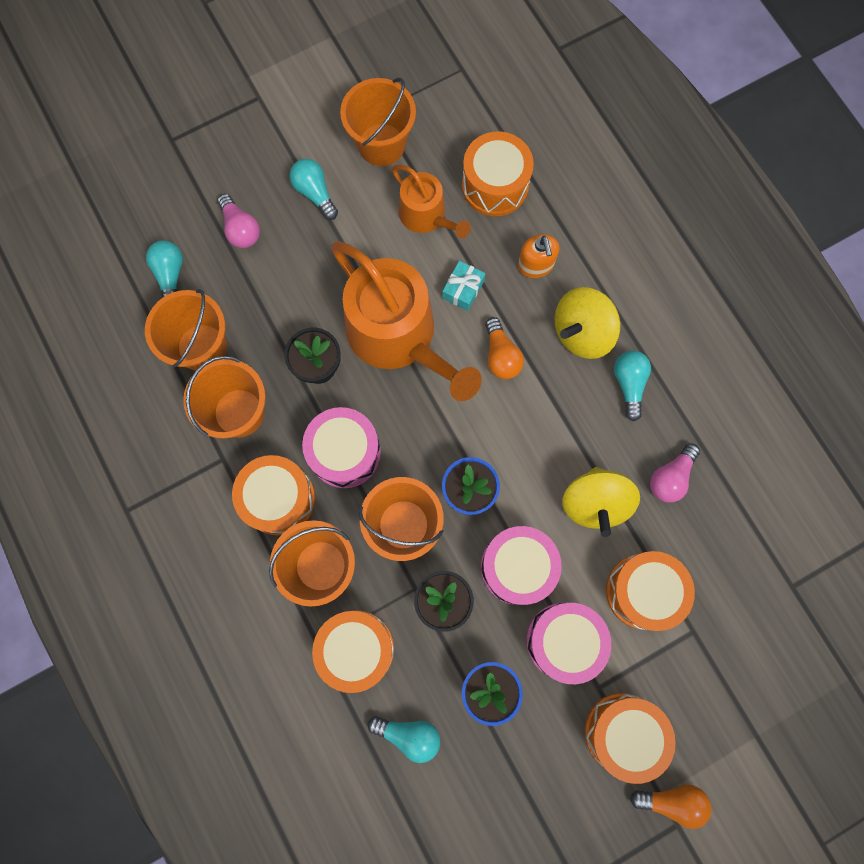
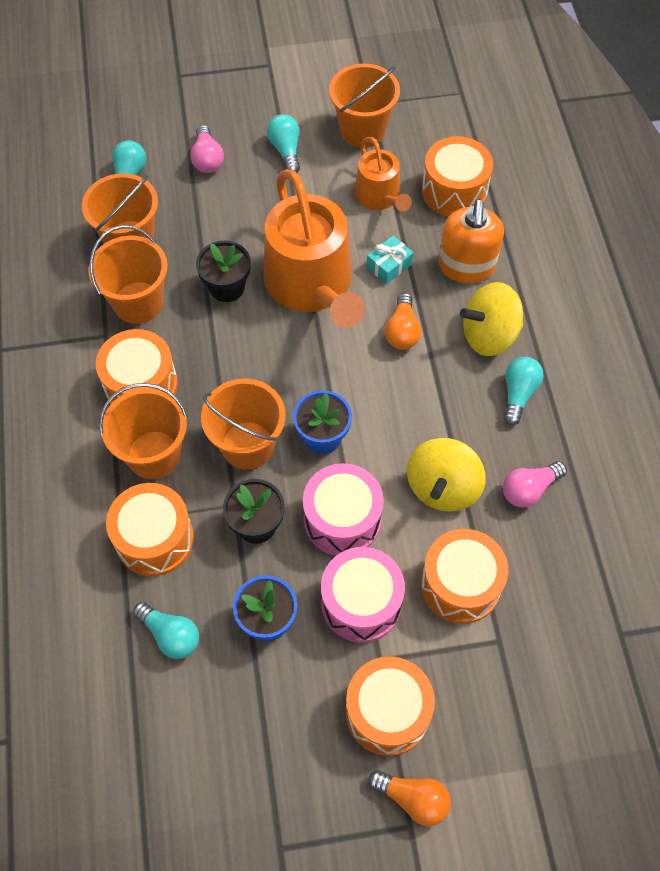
camera: 20 degrees right, 15 degrees down
(345, 452) = (219, 366): pink drum -> none
(535, 265) = (466, 266): orange soap dispenser -> orange soap dispenser, size x1.56

